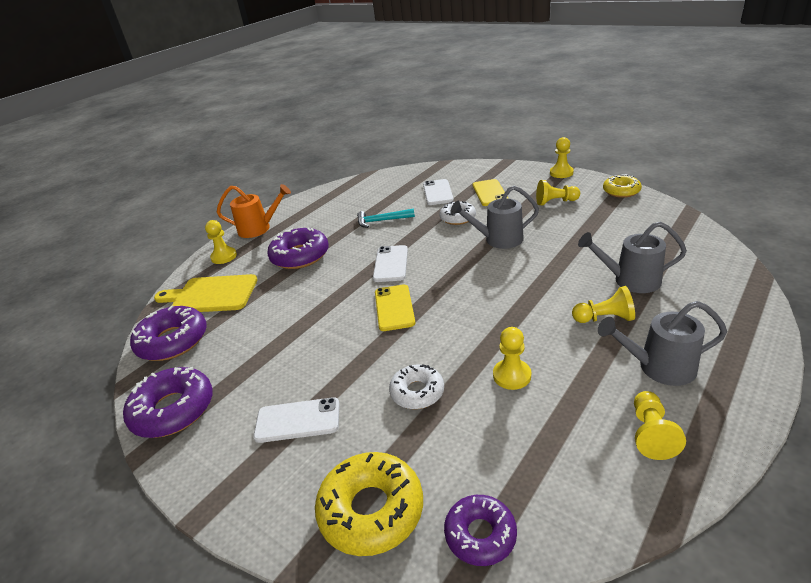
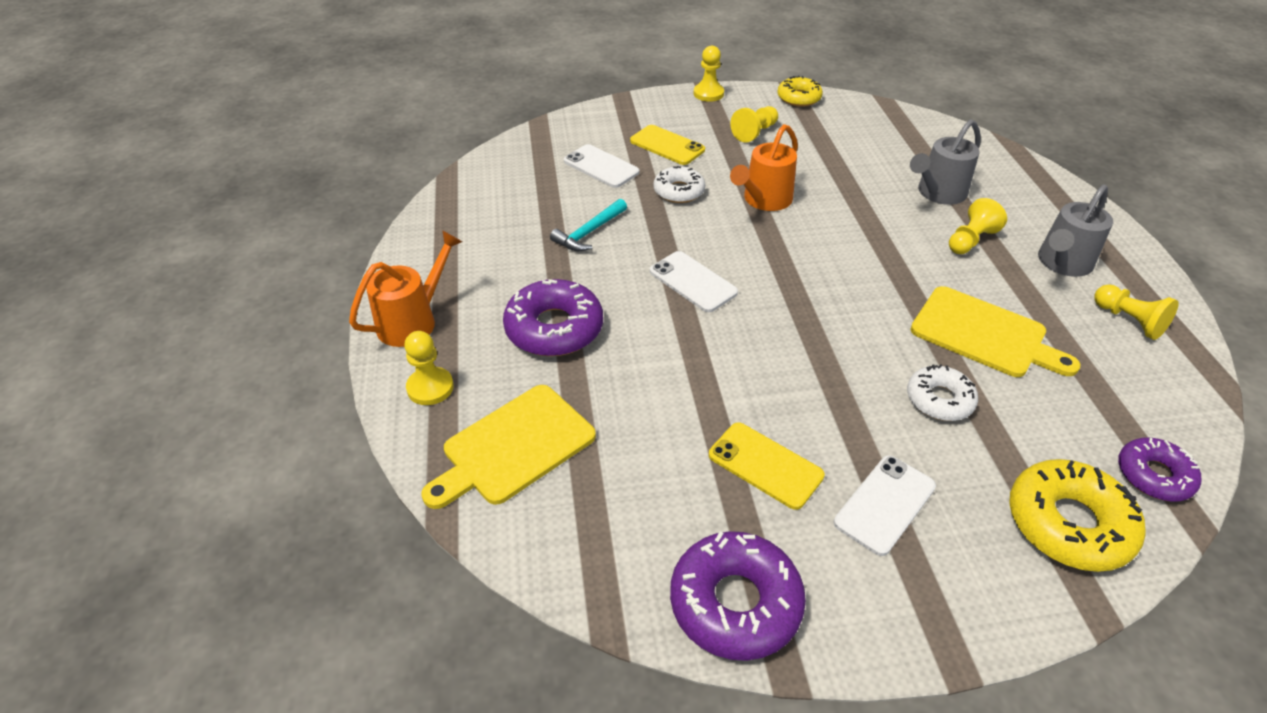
camera: 50 degrees left, 10 degrees up
(173, 341) = (573, 536): purple donut -> none
(394, 308) = (781, 330): yellow phone -> yellow phone (765, 465)
(498, 240) = (764, 200): grey watering can -> orange watering can
(512, 375) = (983, 334): yellow pawn -> yellow cutting board

